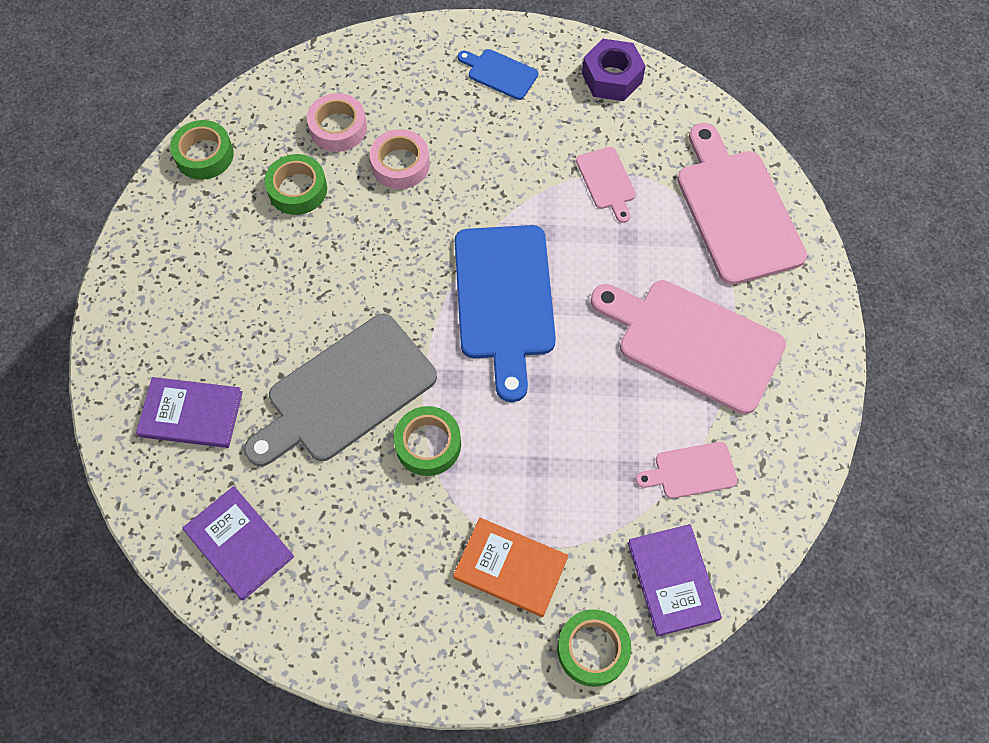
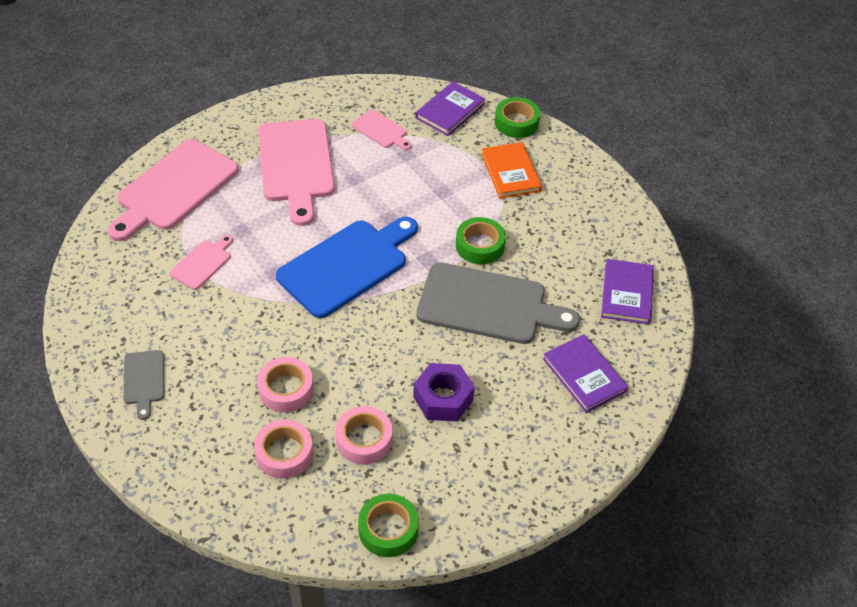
camera: 130 degrees left, 15 degrees down
(297, 189) = (364, 439): green tape -> pink tape
(499, 73) = (144, 380): blue cutting board -> grey cutting board
(612, 78) = (97, 309): purple nut -> purple nut (443, 398)

